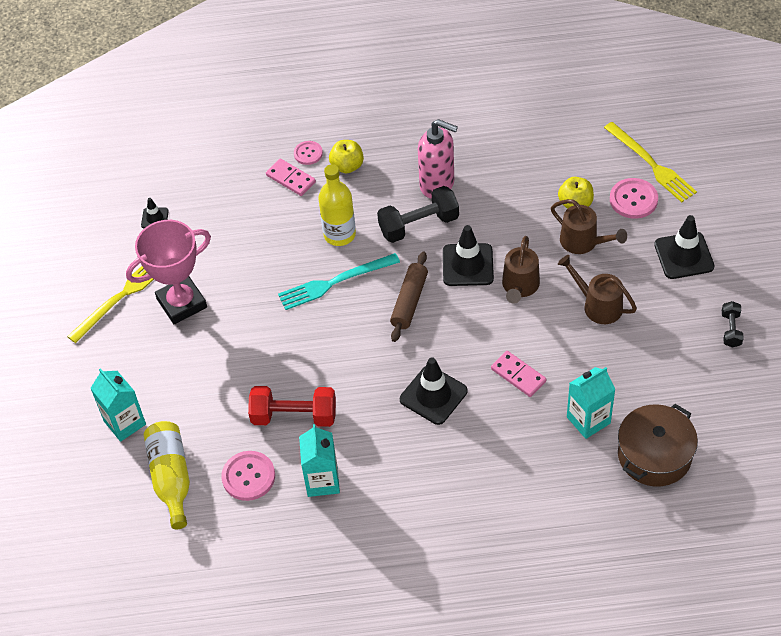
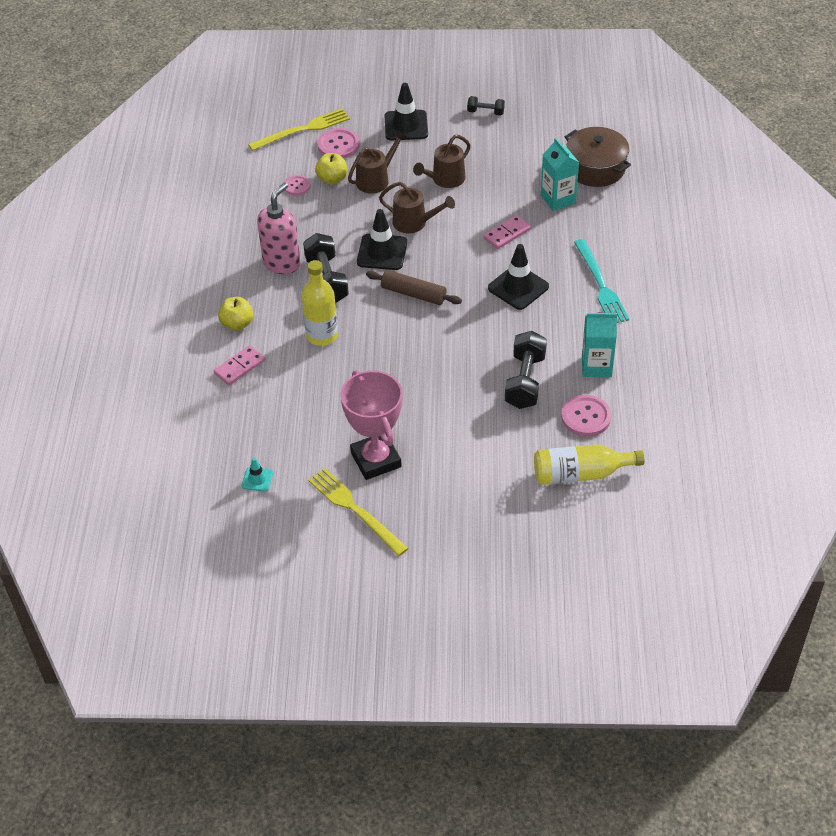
camera: 85 degrees left, 5 degrees down
(125, 423) = (512, 509): turquoise carton -> none
(155, 218) = (257, 479): black traffic cone -> turquoise traffic cone
(294, 416) = (525, 381): red dumbbell -> black dumbbell
(308, 153) = (210, 352): pink button -> pink button (297, 186)
(335, 282) = (379, 343): turquoise fork -> turquoise fork (600, 285)

